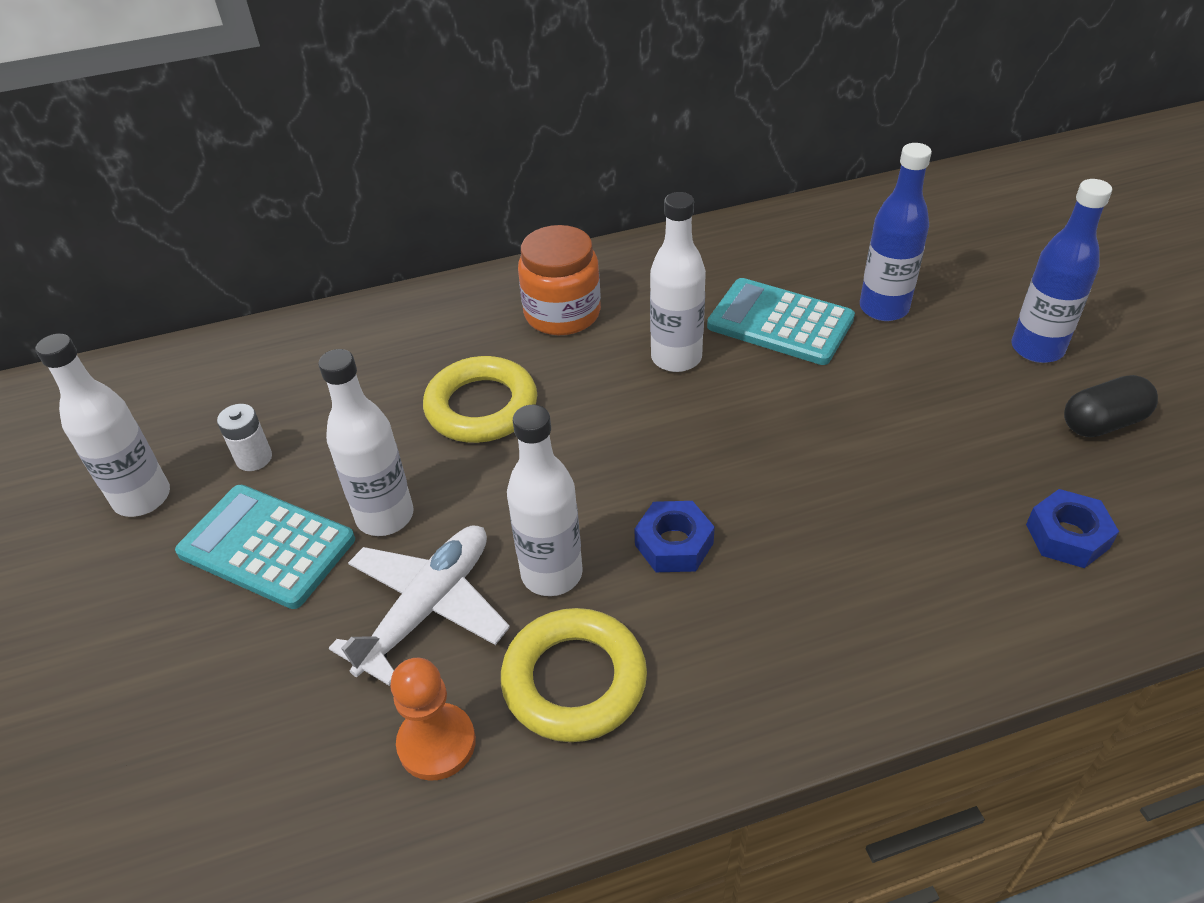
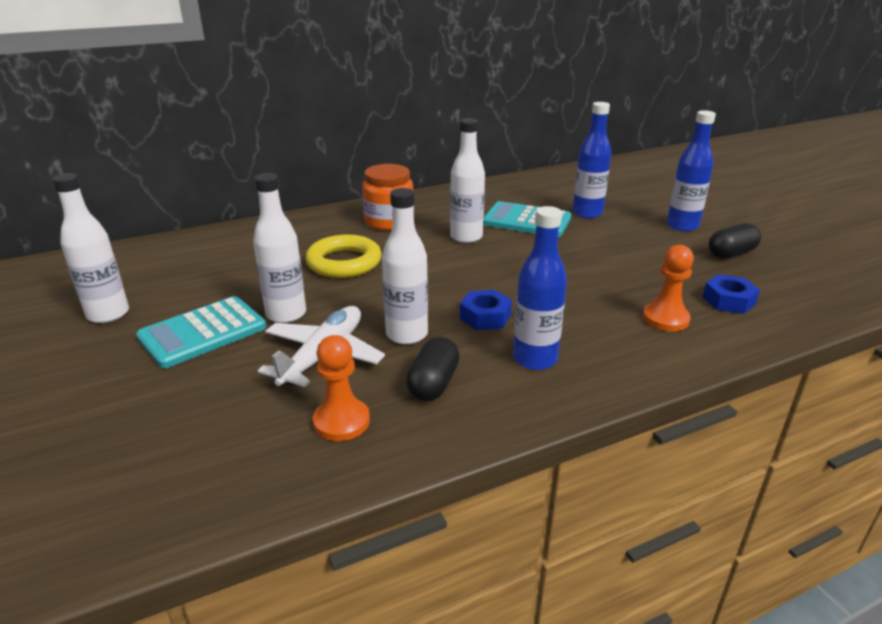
camera: 10 degrees left, 15 degrees down
(254, 458) = (189, 292): white battery -> none
(267, 546) = (203, 332): turquoise calculator -> turquoise calculator turned 60 degrees counterclockwise
(574, 680) = (433, 384): yellow ring -> black capsule
(731, 642) = (535, 359): none -> blue bottle
(953, 570) = (665, 319): none -> orange pawn

